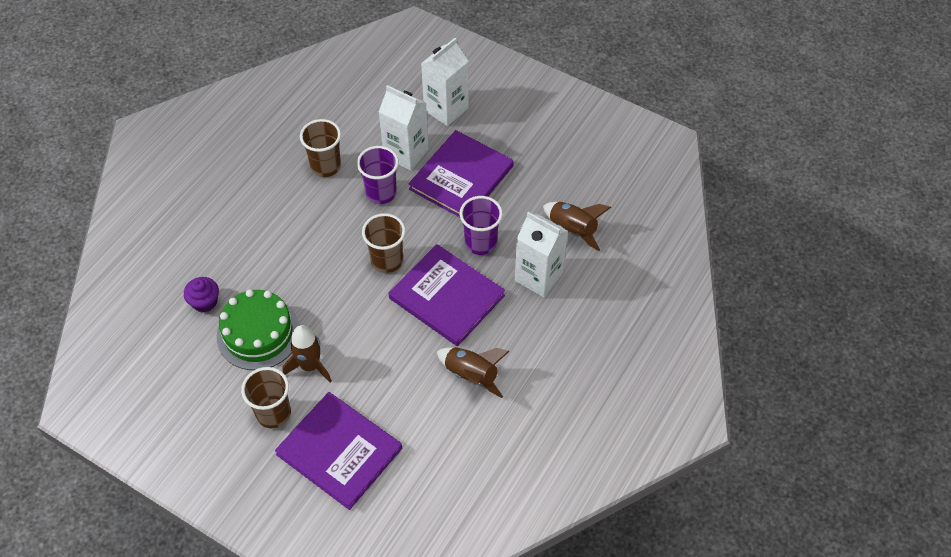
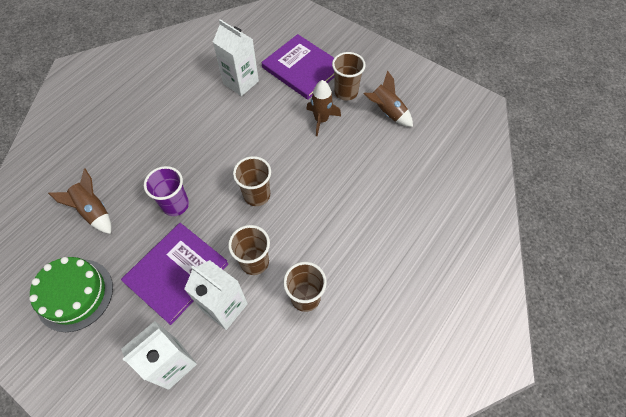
camera: 175 degrees left, 5 degrees up
(205, 302) = (404, 172): purple cupcake -> none
(258, 333) = (360, 145): green cake -> green cake (75, 294)
(381, 193) = (254, 262): purple cup -> brown cup
(446, 297) = (213, 161): purple book -> none
(471, 375) = (207, 106): brown rocket -> brown rocket (387, 112)
(538, 277) = (137, 172): white carton -> white carton (241, 82)

